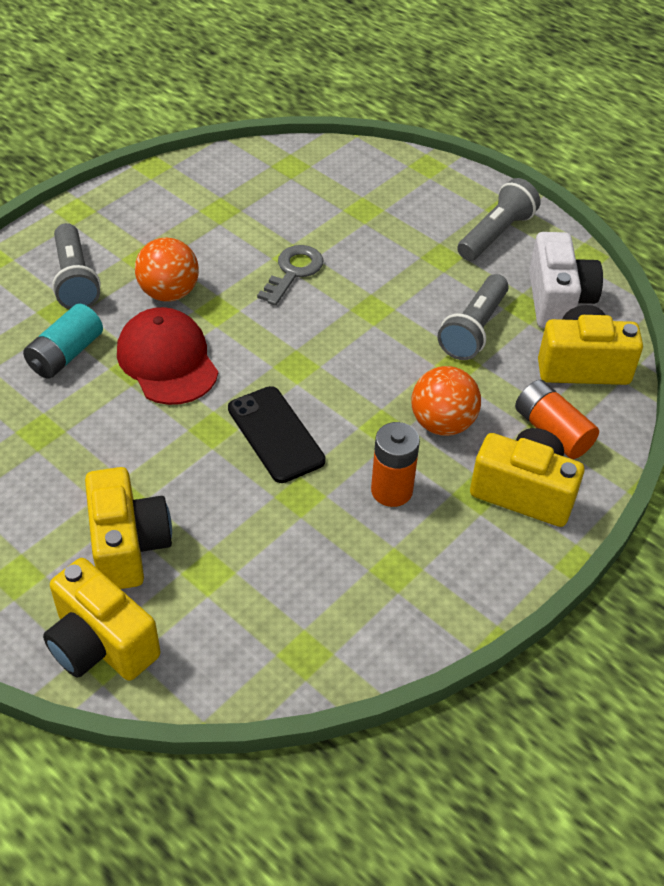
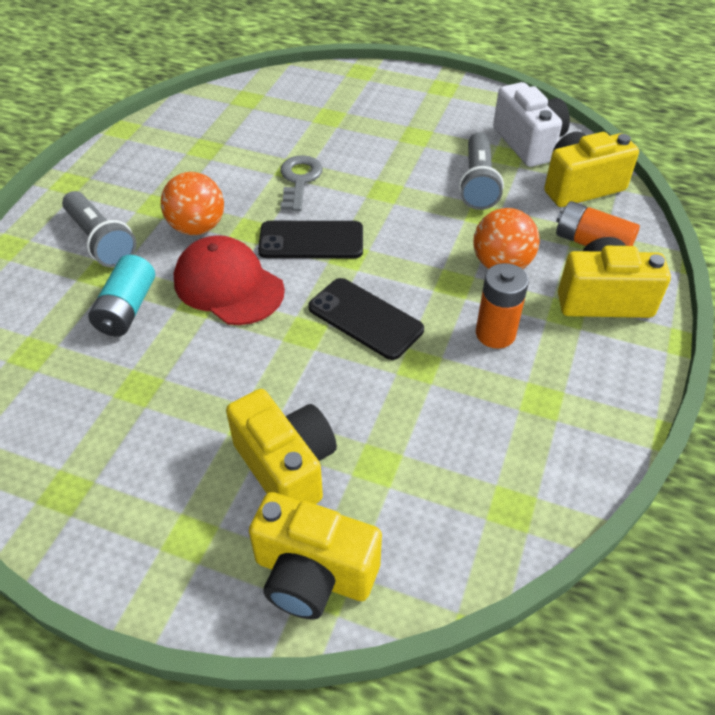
camera: 20 degrees left, 0 degrees up
(269, 339) = (311, 240): none -> black phone
(496, 234) = (448, 107): grey flashlight -> none

